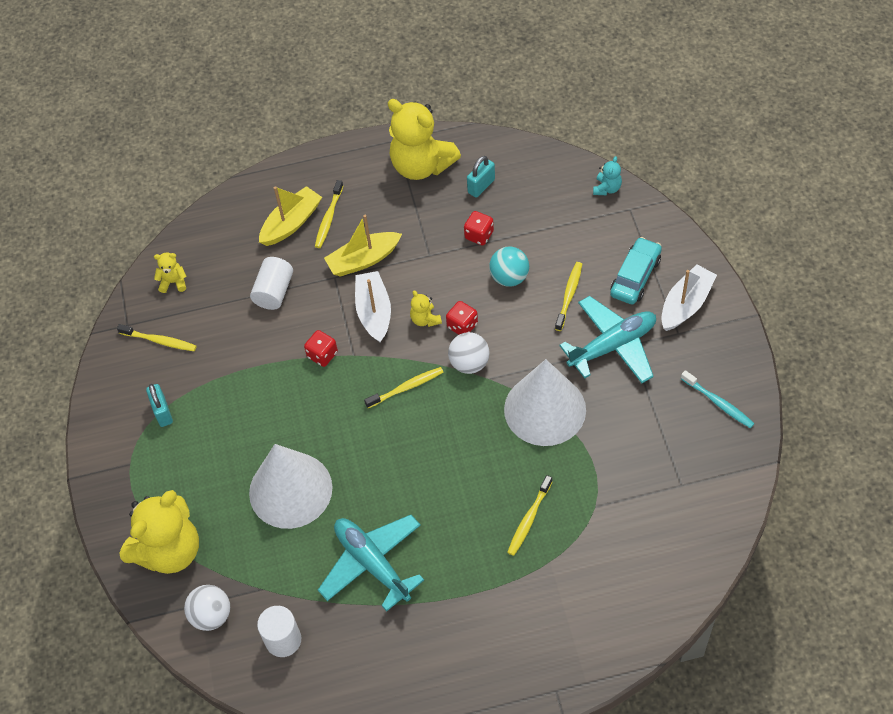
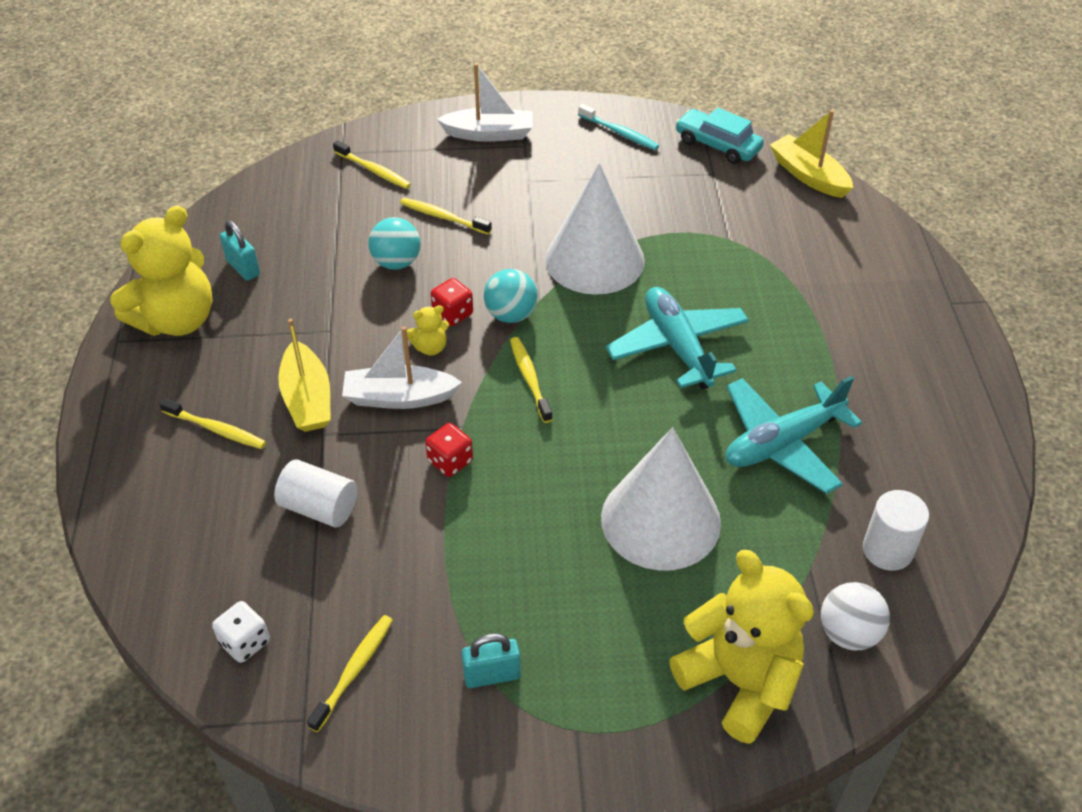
camera: 85 degrees left, 10 degrees down
(173, 282) = (245, 642): yellow teddy bear -> white dice
(291, 223) = (203, 474): yellow boat -> yellow boat (809, 176)
(469, 363) = (511, 315): white ball -> turquoise ball
(479, 235) = (320, 280): red dice -> none
(529, 519) = (738, 293): yellow toothbrush -> yellow toothbrush (374, 170)
(607, 188) = (303, 165): turquoise teddy bear -> none
(613, 346) = (524, 194): turquoise plane -> turquoise plane (677, 346)
(635, 276) = (438, 163): turquoise car -> turquoise car (717, 145)
(685, 304) = (489, 134): white boat -> white boat turned 135 degrees clockwise
(718, 403) = (619, 133): turquoise toothbrush -> turquoise toothbrush turned 75 degrees clockwise

